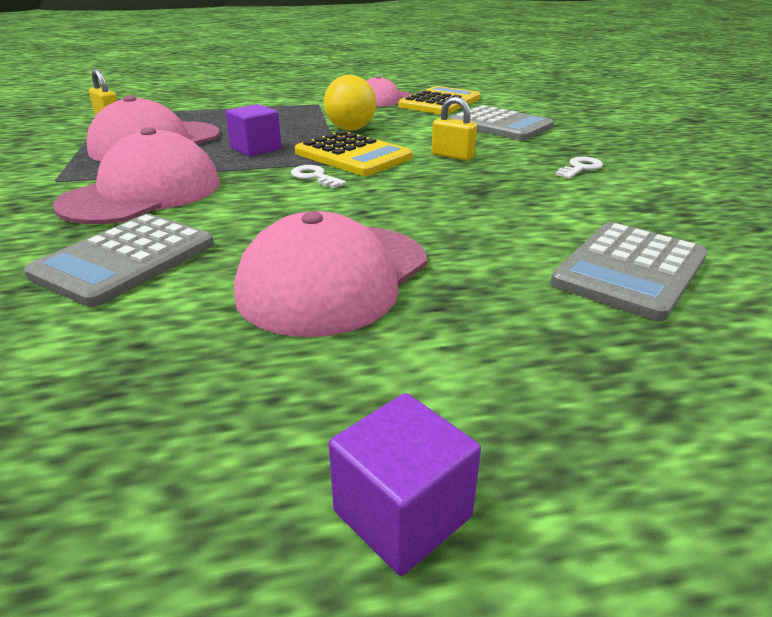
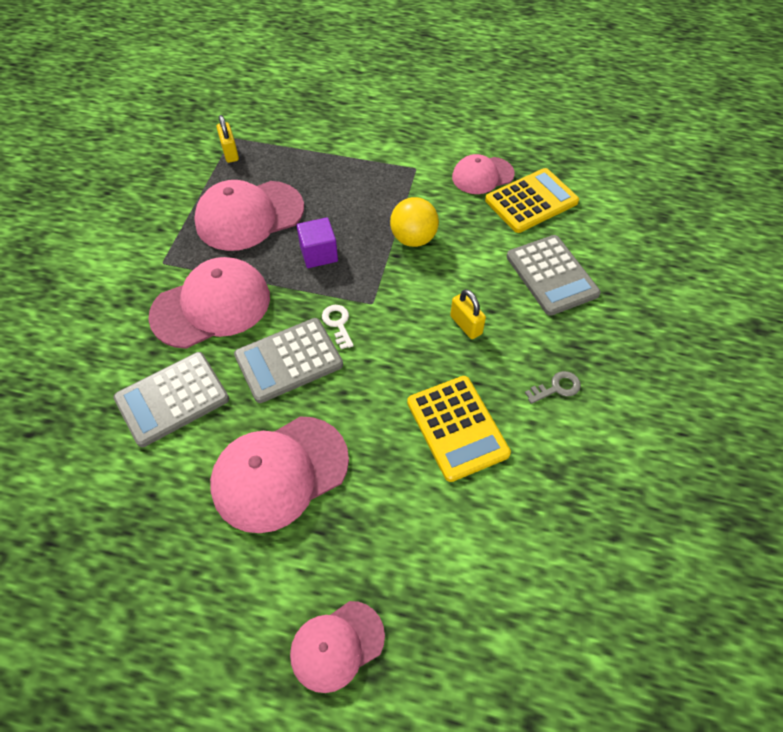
camera: 25 degrees right, 25 degrees up
(353, 155) = (386, 294): yellow calculator -> yellow calculator (457, 428)
(402, 514) = (211, 675): purple cube -> none
(576, 399) = (337, 645): none -> pink cap
(580, 168) = (557, 387): white key -> grey key
(629, 270) = (467, 547): grey calculator -> grey calculator (288, 360)

